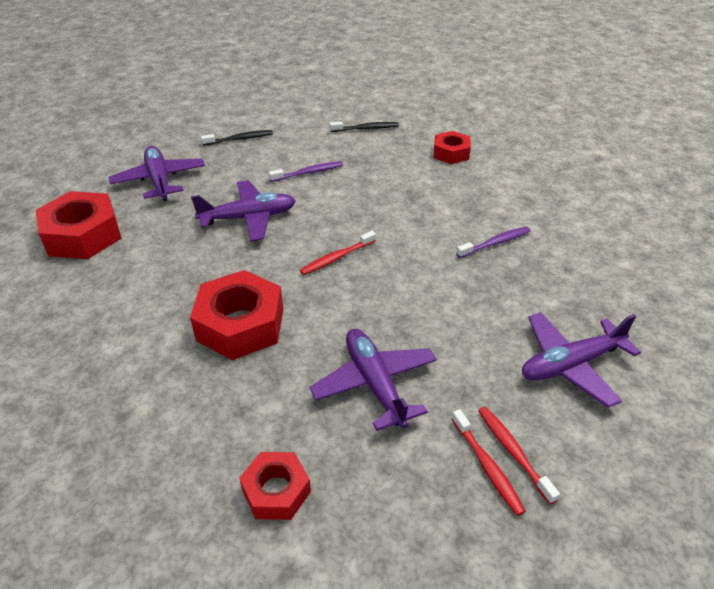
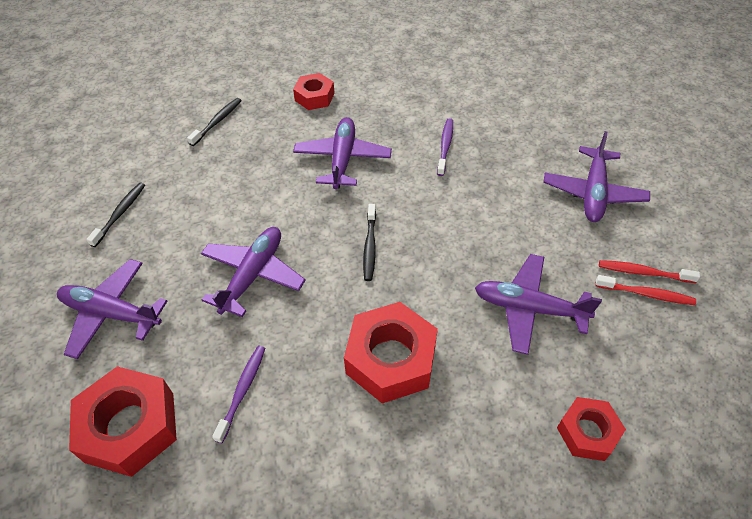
camera: 50 degrees left, 10 degrees up
(308, 173) = (235, 196): purple toothbrush -> purple toothbrush (242, 391)
(337, 258) = (370, 246): red toothbrush -> black toothbrush
(406, 199) = (342, 159): none -> purple plane

